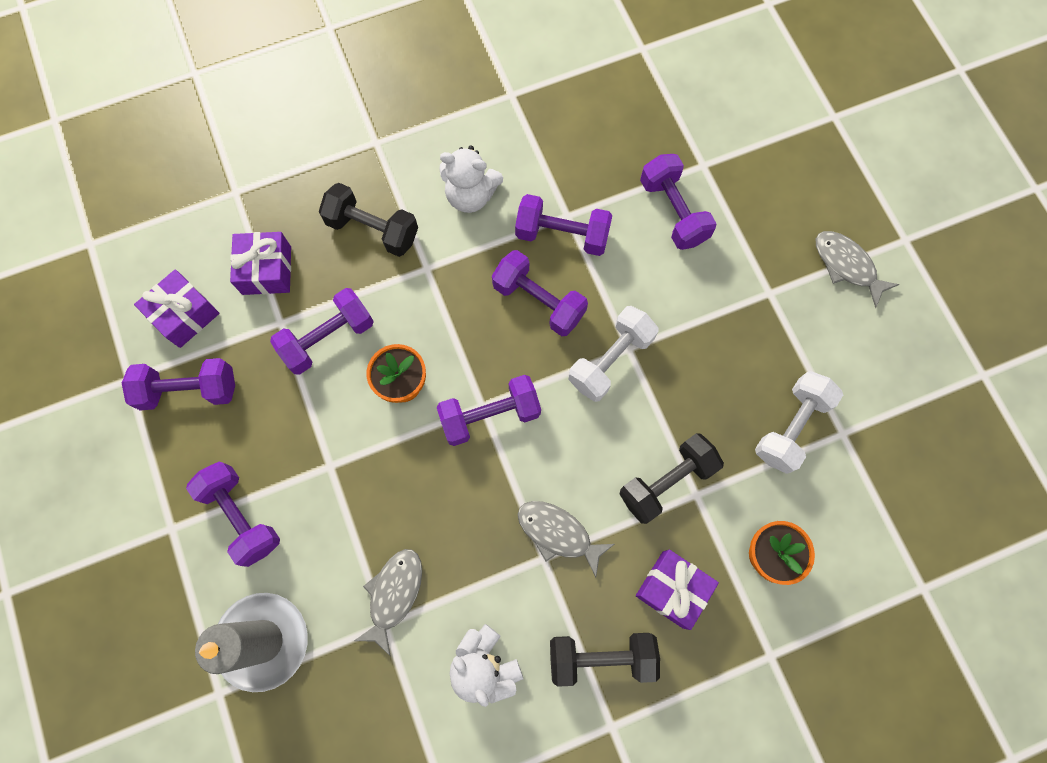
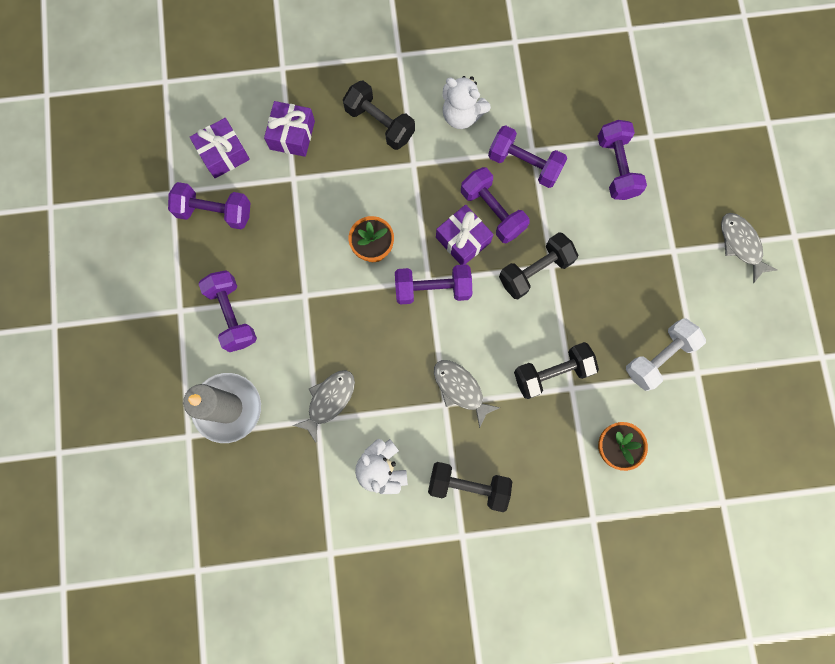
camera: 15 degrees right, 5 degrees up
(328, 338) = (326, 199): purple dumbbell -> none
(610, 360) = (535, 270): white dumbbell -> black dumbbell
(672, 589) = (534, 452): purple gift -> purple gift (463, 240)

